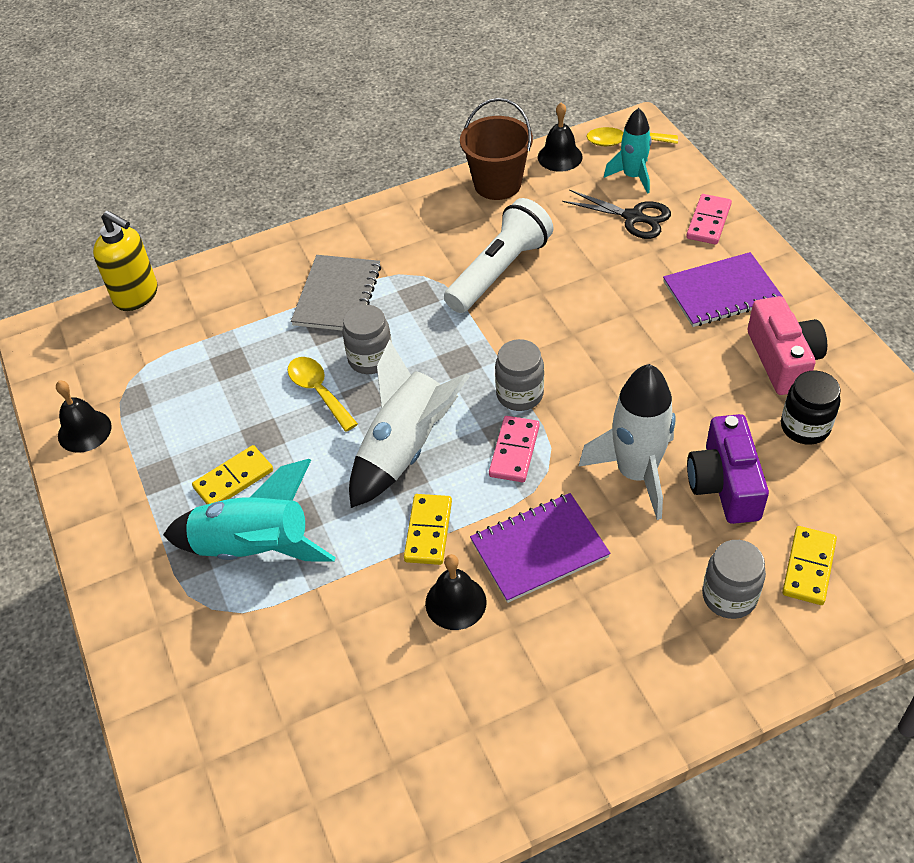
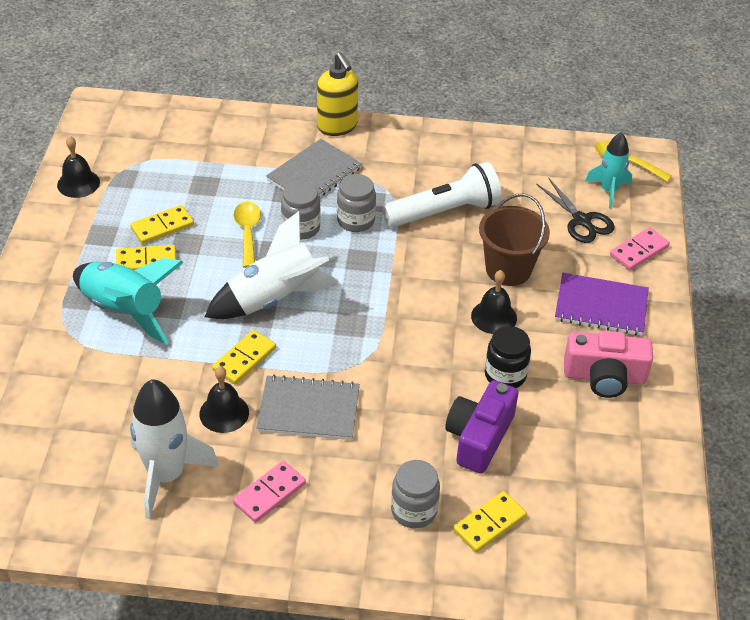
camera: 25 degrees right, 5 degrees down
(137, 296) = (180, 111): yellow soap dispenser -> yellow soap dispenser (337, 127)
(220, 432) = (162, 227): none -> yellow domino
(497, 184) = (498, 149): brown bucket -> brown bucket (508, 269)
(514, 451) = (347, 338): pink domino -> pink domino (269, 493)
(519, 394) = (384, 303): grey jar -> grey jar (355, 221)
(539, 549) = (309, 410): purple notebook -> grey notebook
(560, 157) = (564, 150): black bell -> black bell (494, 317)
(636, 473) = (421, 397): white rocket -> white rocket (166, 475)
(783, 359) = (604, 377): pink camera -> pink camera turned 75 degrees clockwise
(805, 427) = (576, 431): black jar -> black jar (505, 375)

